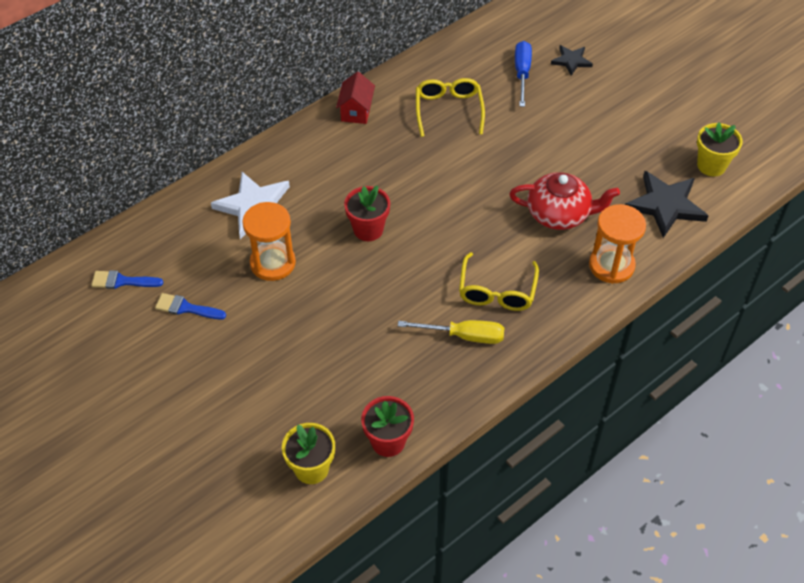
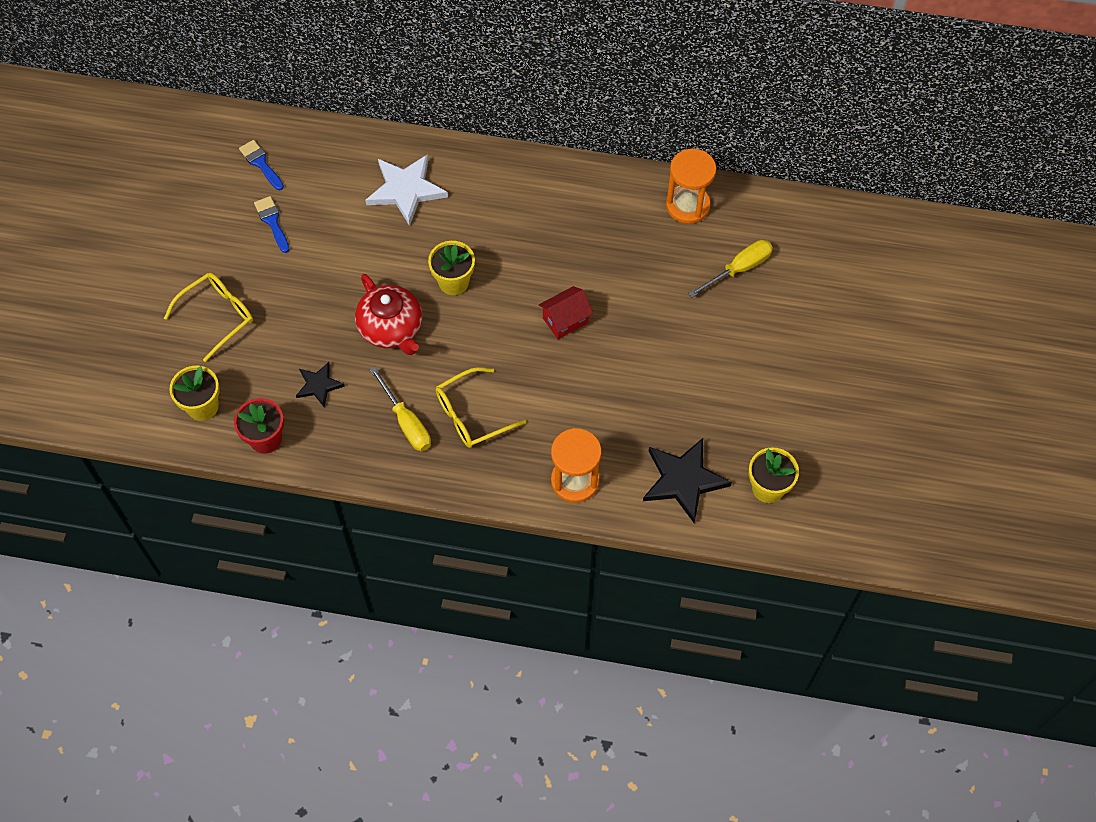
camera: 50 degrees right, 10 degrees up
(273, 263) = (362, 244): orange hourglass -> orange hourglass (687, 205)
(356, 111) = (573, 181): red house -> red house (565, 320)
(368, 229) = (453, 282): red flower pot -> yellow flower pot
(448, 110) = (639, 245): yellow glasses -> yellow glasses (217, 316)
(522, 73) = (739, 269): blue screwdriver -> yellow screwdriver
(559, 214) = (596, 406): red teapot -> red teapot (391, 328)
(571, 61) = (794, 296): black star -> black star (318, 385)

